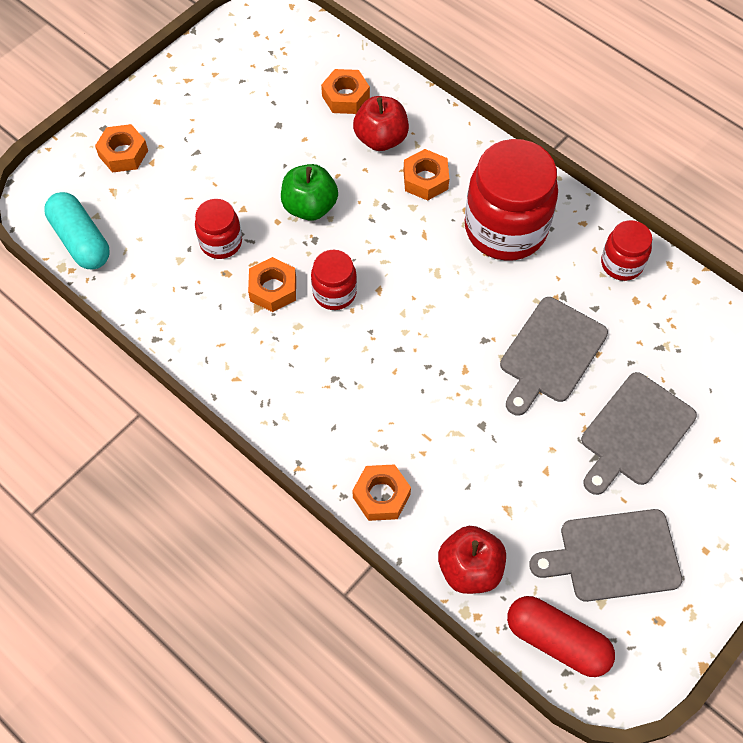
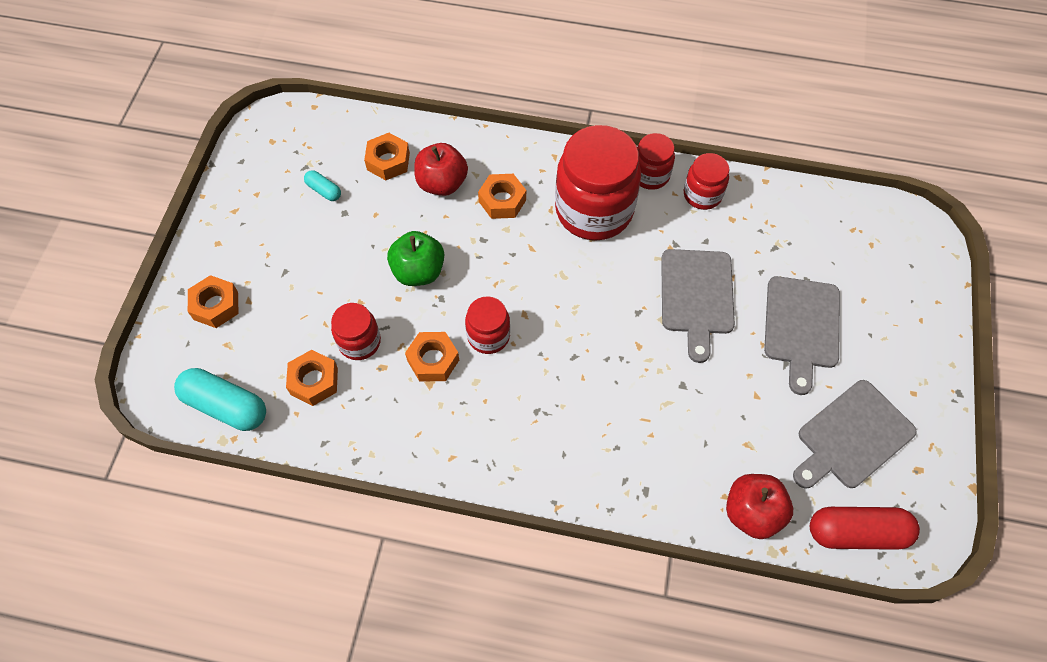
camera: 30 degrees left, 0 degrees up
(273, 97) = (324, 190): none -> turquoise capsule
(381, 496) = (642, 491): orange nut -> orange nut (314, 381)
(582, 221) = (650, 175): none -> red jar

